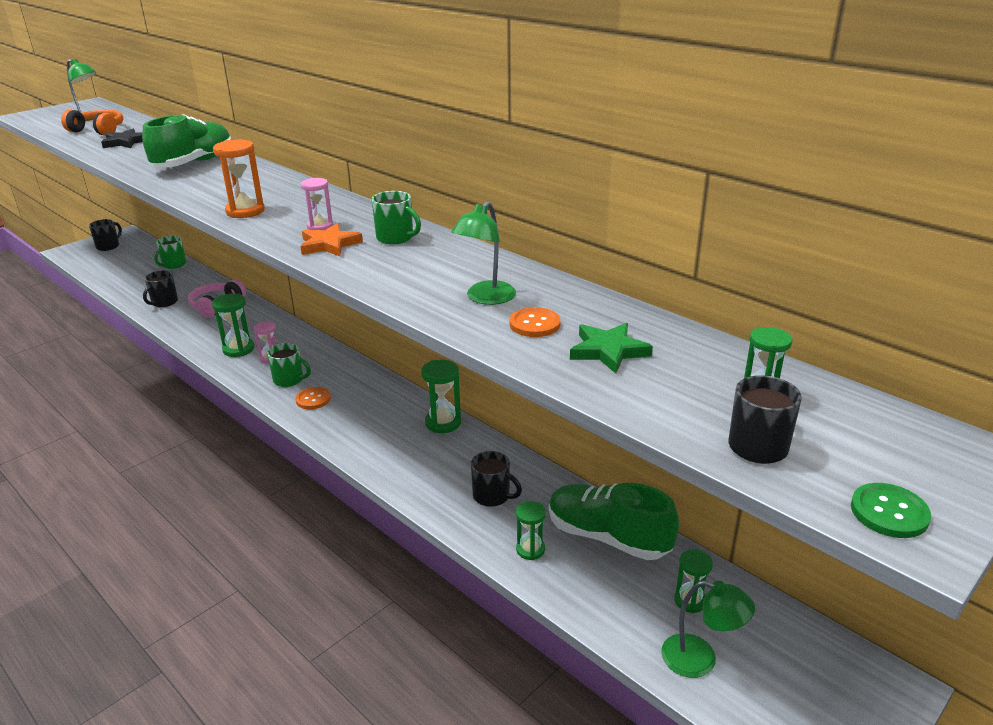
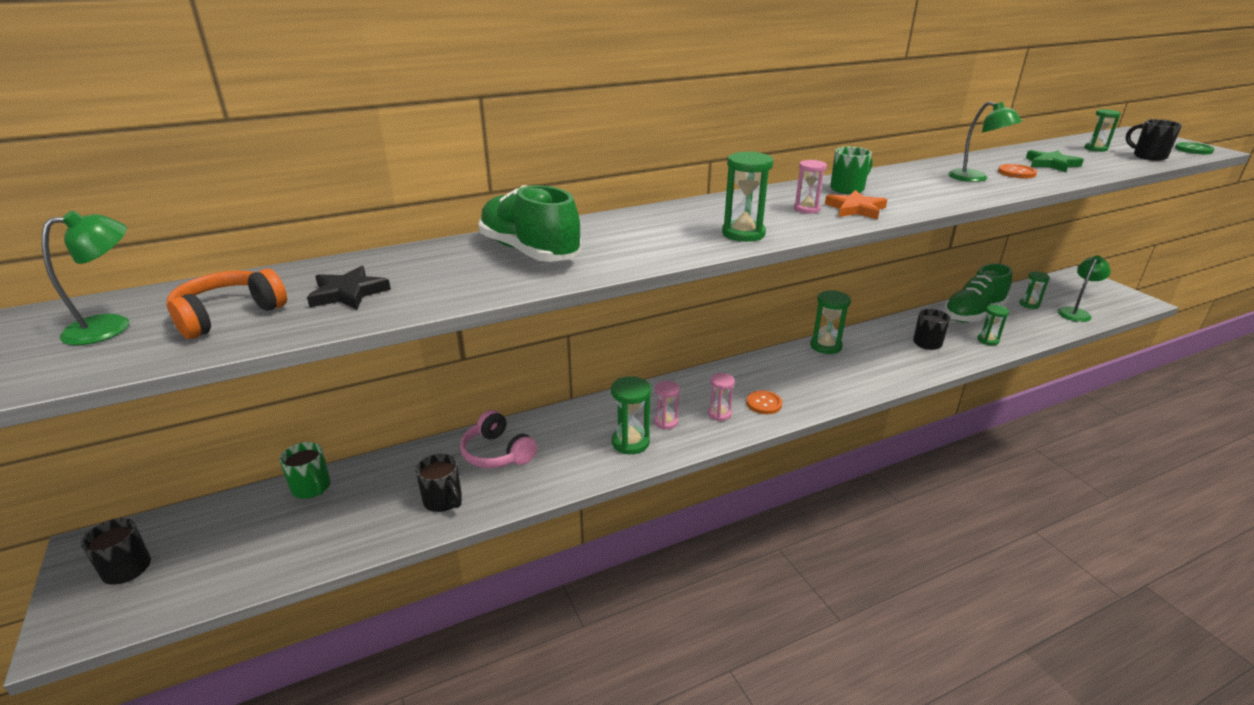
camera: 70 degrees left, 0 degrees up
(245, 211) = (743, 234): orange hourglass -> green hourglass
(289, 380) = (719, 414): green mug -> pink hourglass

